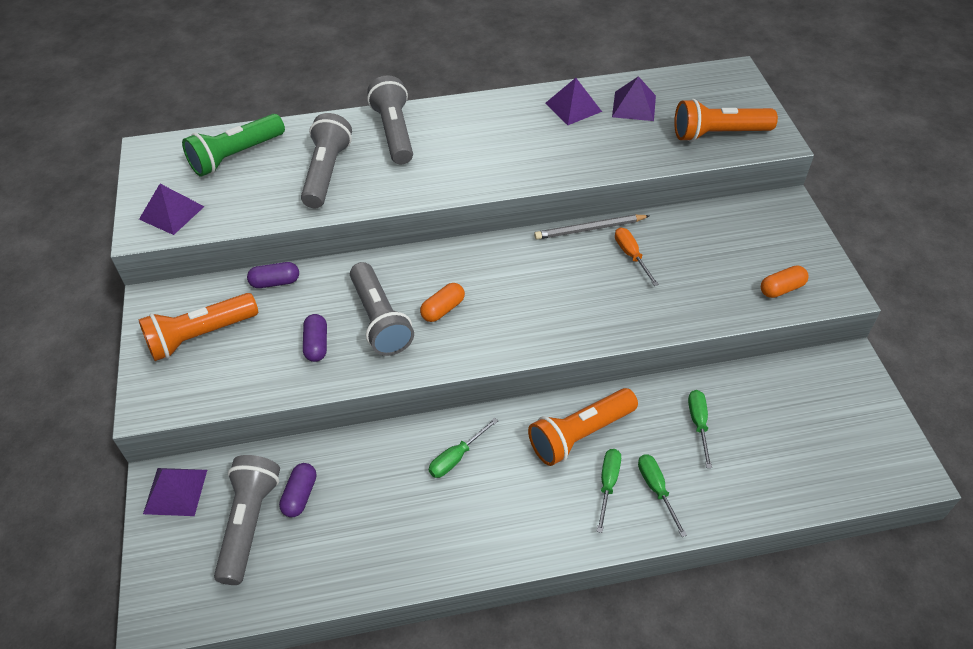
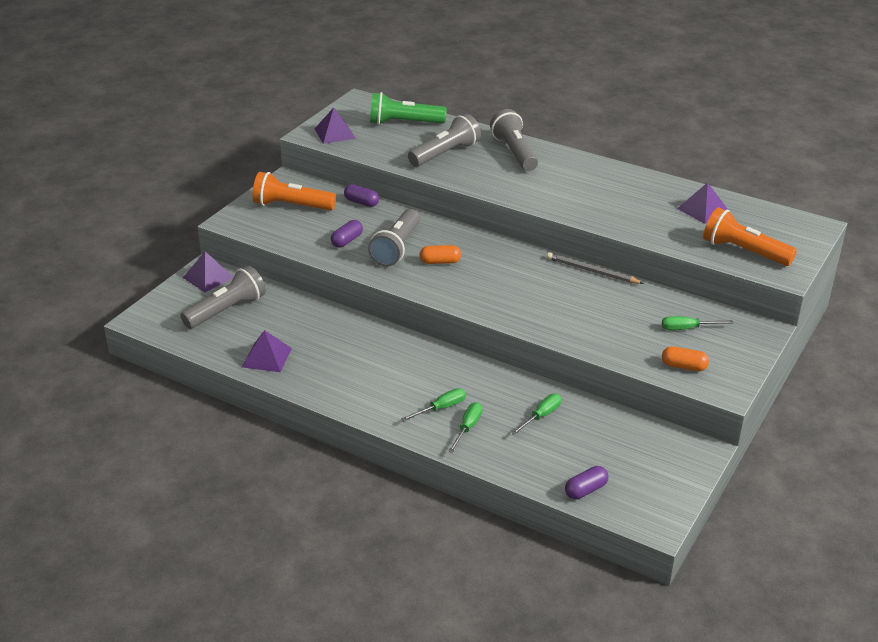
camera: 40 degrees right, 15 degrees down
(300, 495) = (265, 314): purple capsule -> purple capsule (585, 490)
(394, 132) = (514, 152): grey flashlight -> grey flashlight turned 45 degrees counterclockwise
(456, 457) = (369, 346): green screwdriver -> green screwdriver (687, 328)
(573, 107) = (656, 191): purple pyramid -> purple pyramid (267, 357)
(580, 435) = (457, 378): orange flashlight -> none
(631, 255) = (600, 297): orange screwdriver -> none

